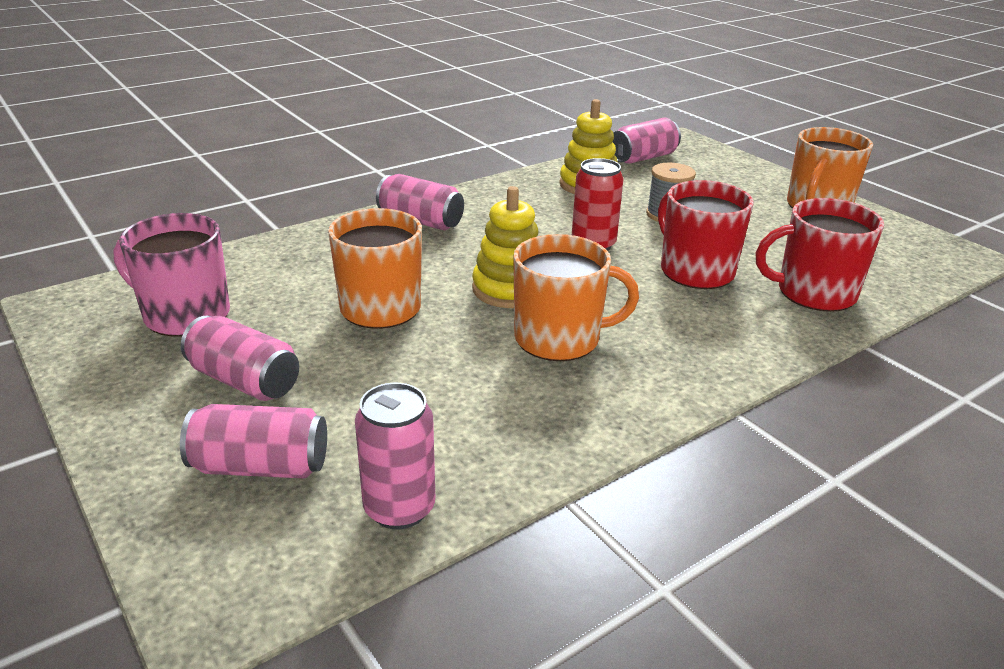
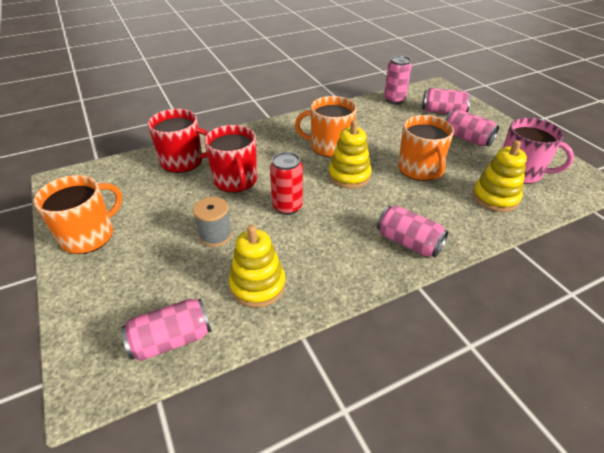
camera: 170 degrees left, 10 degrees up
(267, 273) = (495, 197): none -> yellow stacking toy

